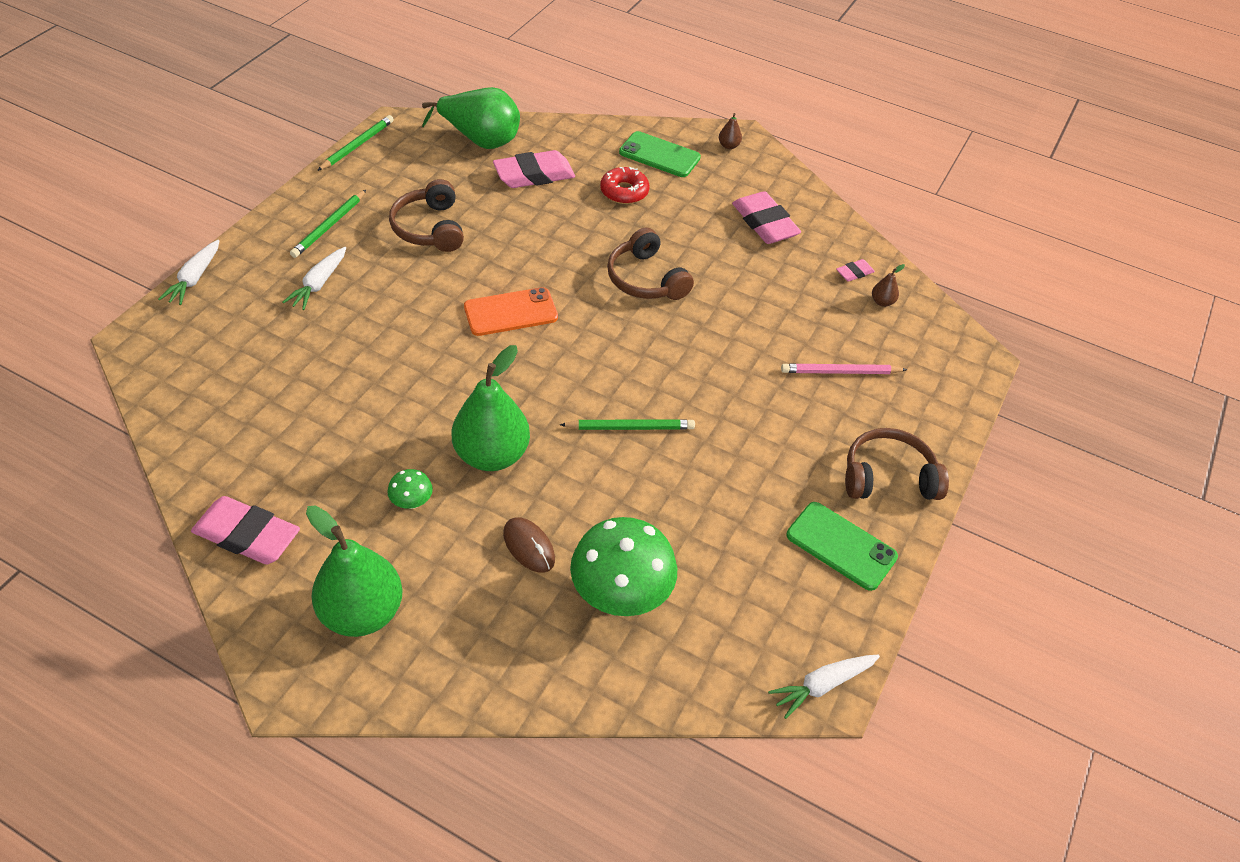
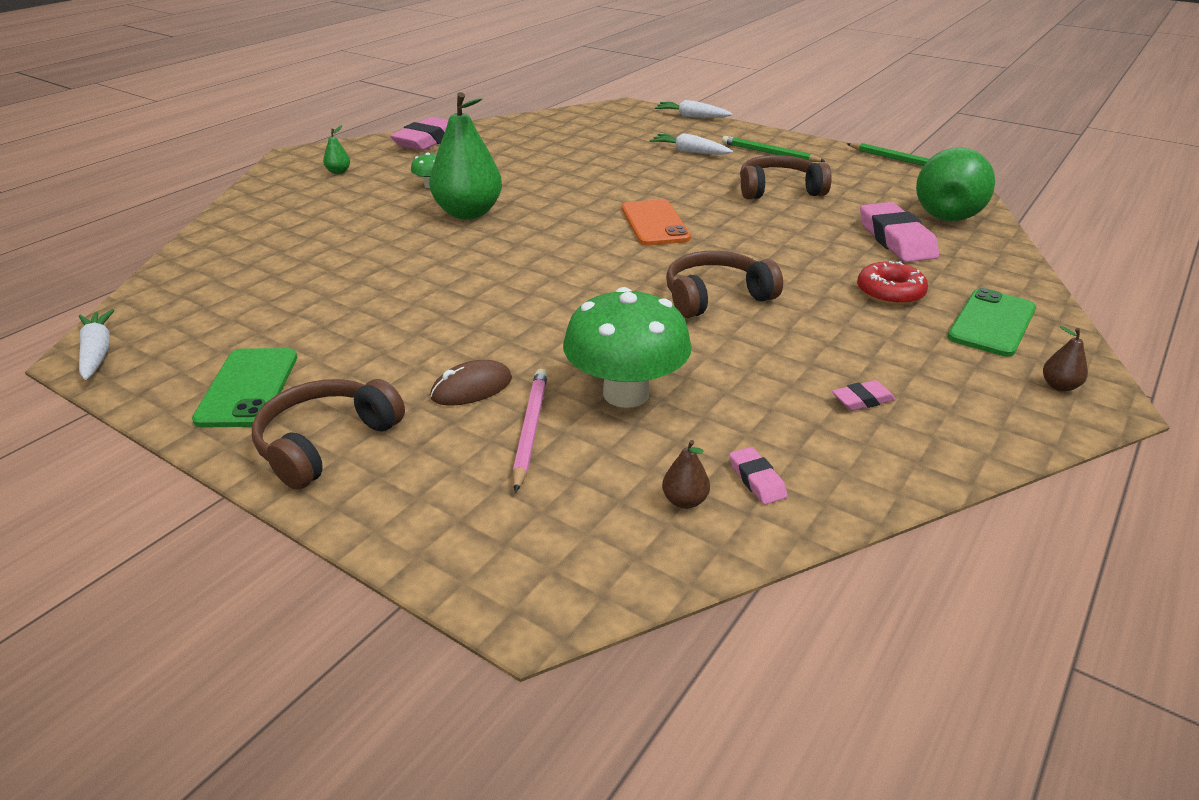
camera: 100 degrees right, 15 degrees down
(362, 612) = (338, 172): green pear -> green pear, size x0.40
(529, 546) = (359, 225): brown mouse -> brown mouse (472, 388)
(621, 594) = (283, 260): green mushroom -> green mushroom (626, 394)
(630, 427) = (478, 275): green pencil -> none
(764, 223) = (862, 400): pink eraser -> pink eraser, size x0.48
(841, 546) = (248, 388): green phone -> green phone turned 45 degrees counterclockwise
(888, 477) = (326, 443): brown headphones -> brown headphones turned 150 degrees counterclockwise

